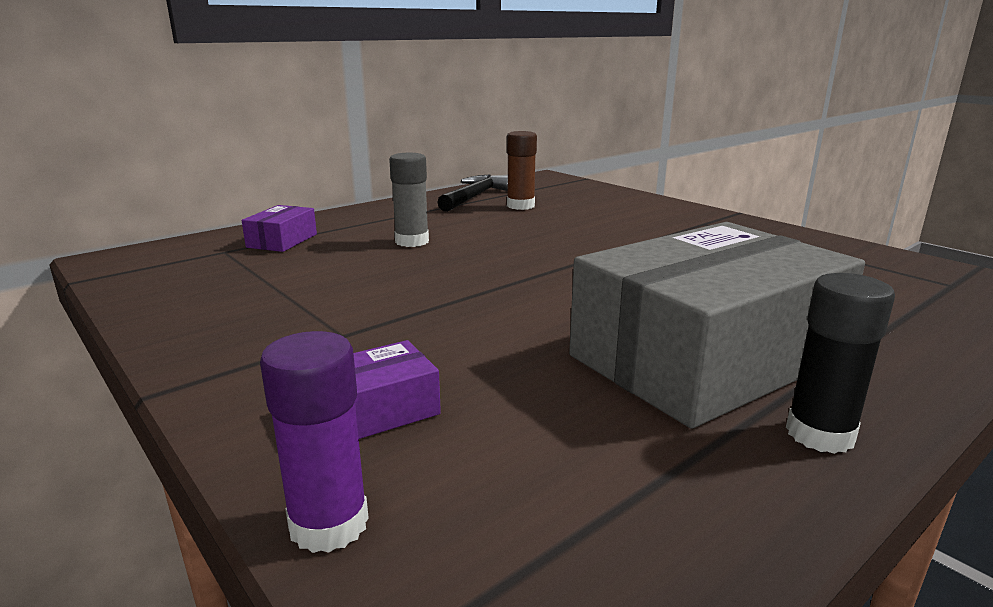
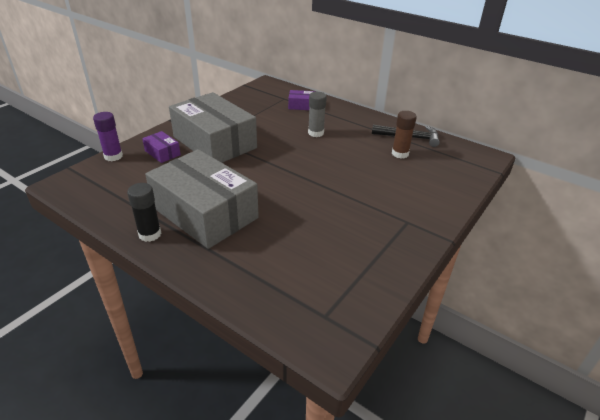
camera: 75 degrees right, 15 degrees up
(372, 332) = (215, 142): none -> grey box

